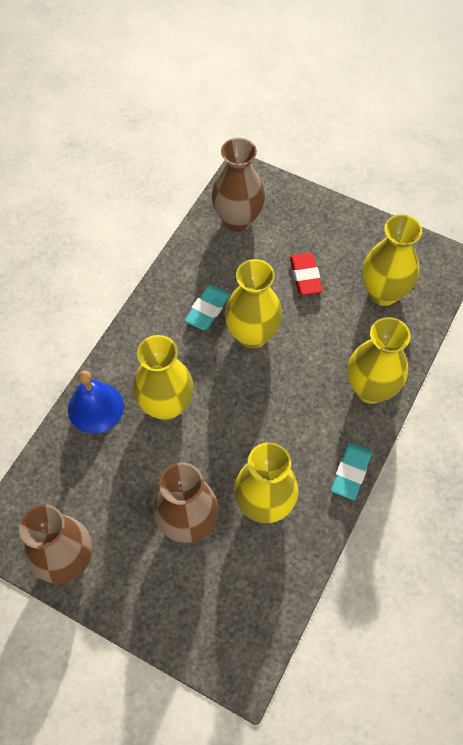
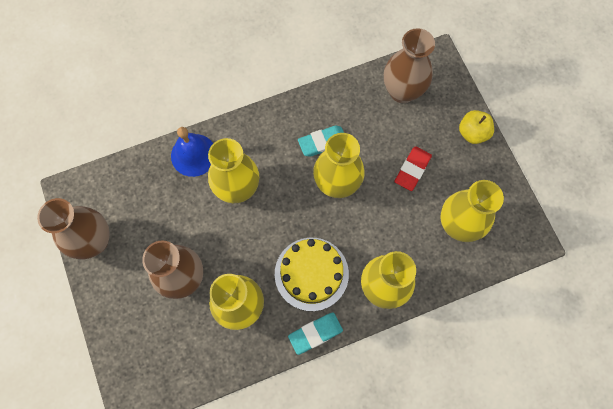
camera: 40 degrees right, 10 degrees up
(300, 426) = (311, 273): none -> yellow cake
(327, 212) = (472, 133): none -> yellow apple

